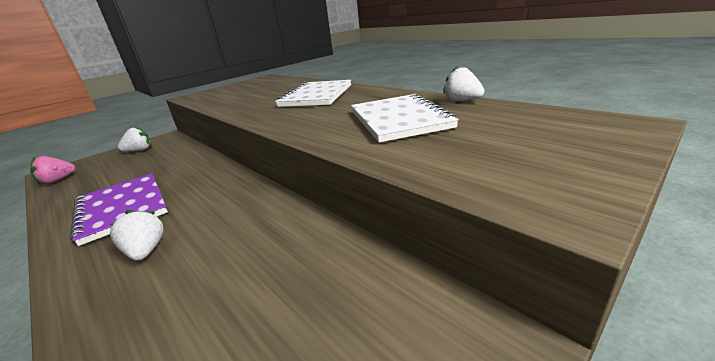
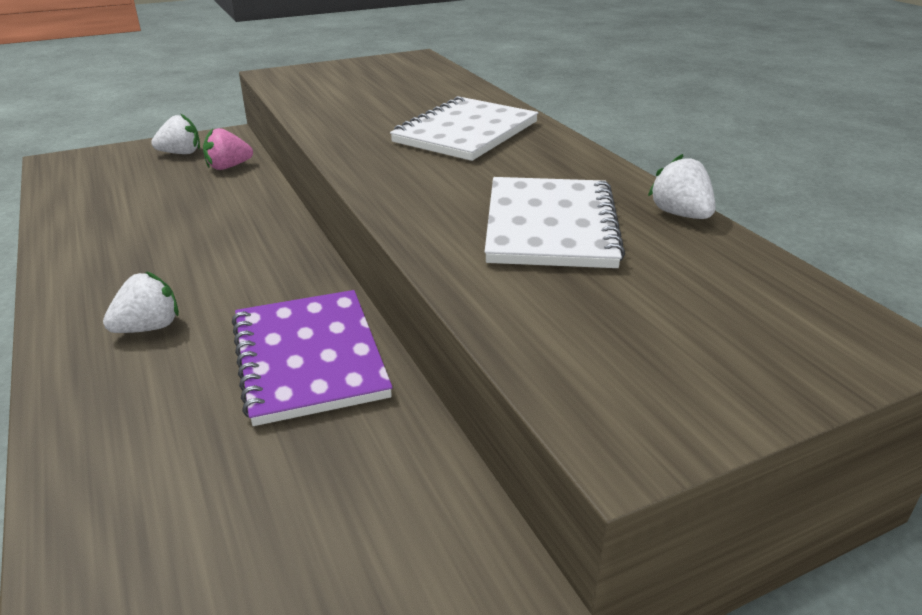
camera: 15 degrees right, 5 degrees up
(57, 180) = (63, 179): pink strawberry -> pink strawberry (228, 167)
(122, 208) = (135, 253): purple notebook -> purple notebook (309, 358)
(146, 251) = (149, 327): white strawberry -> white strawberry turned 60 degrees clockwise

